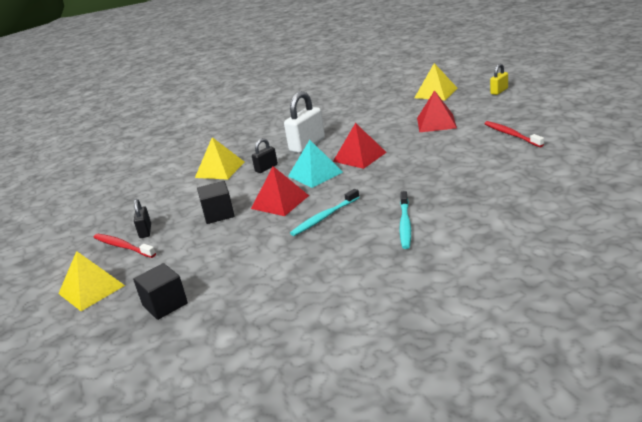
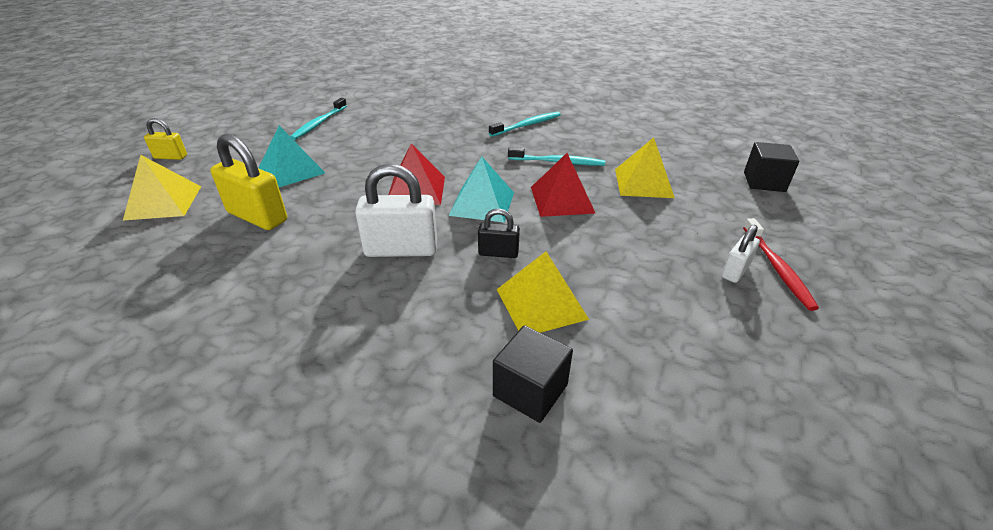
camera: 135 degrees left, 10 degrees up
(91, 289) = (837, 238): yellow pyramid -> yellow pyramid (643, 183)
(145, 231) = (735, 271): black padlock -> white padlock
(218, 214) = (632, 230): black cube -> black cube (530, 390)
(389, 113) = (257, 217): none -> yellow padlock
(436, 123) = (292, 170): red pyramid -> turquoise pyramid
(511, 135) = (319, 123): red toothbrush -> turquoise toothbrush

